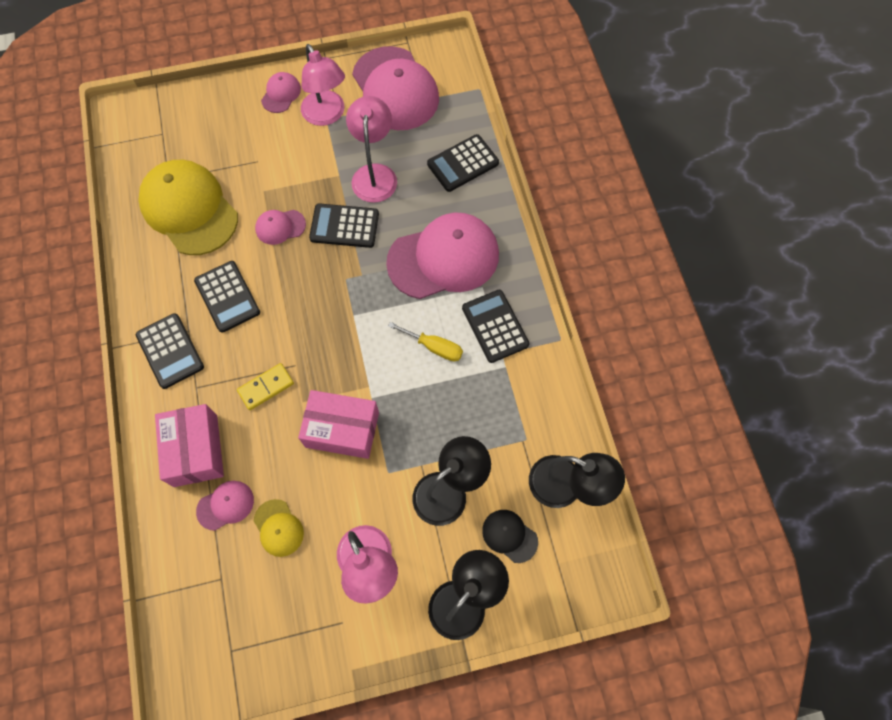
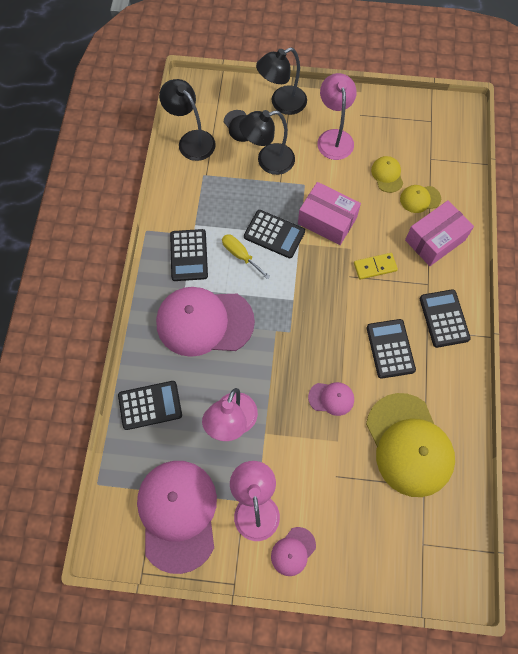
camera: 160 degrees left, 0 degrees up
(196, 450) = (435, 240): pink box -> pink box turned 45 degrees clockwise
(225, 505) = (420, 199): pink cap -> yellow cap
(344, 226) = (276, 379): black calculator -> black calculator (274, 234)

